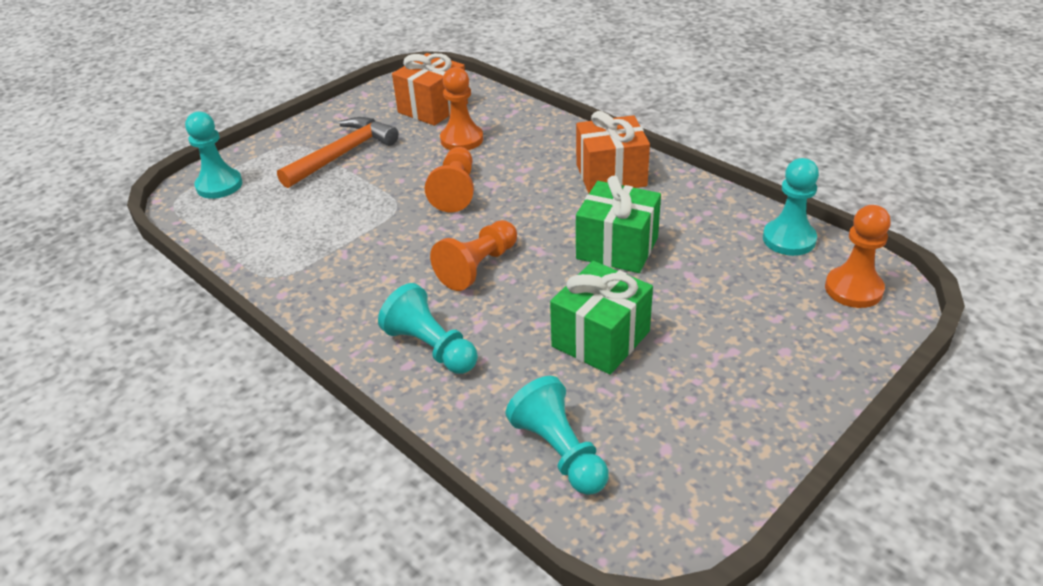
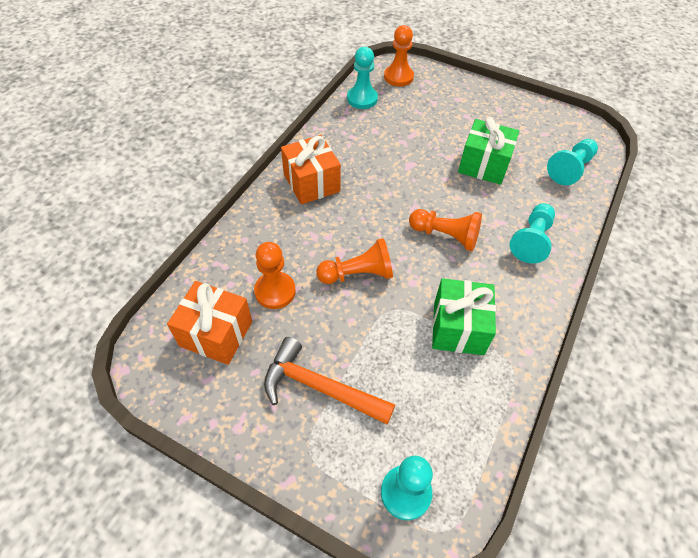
camera: 110 degrees left, 15 degrees up
(617, 248) = (397, 169): green gift -> green gift (458, 328)

